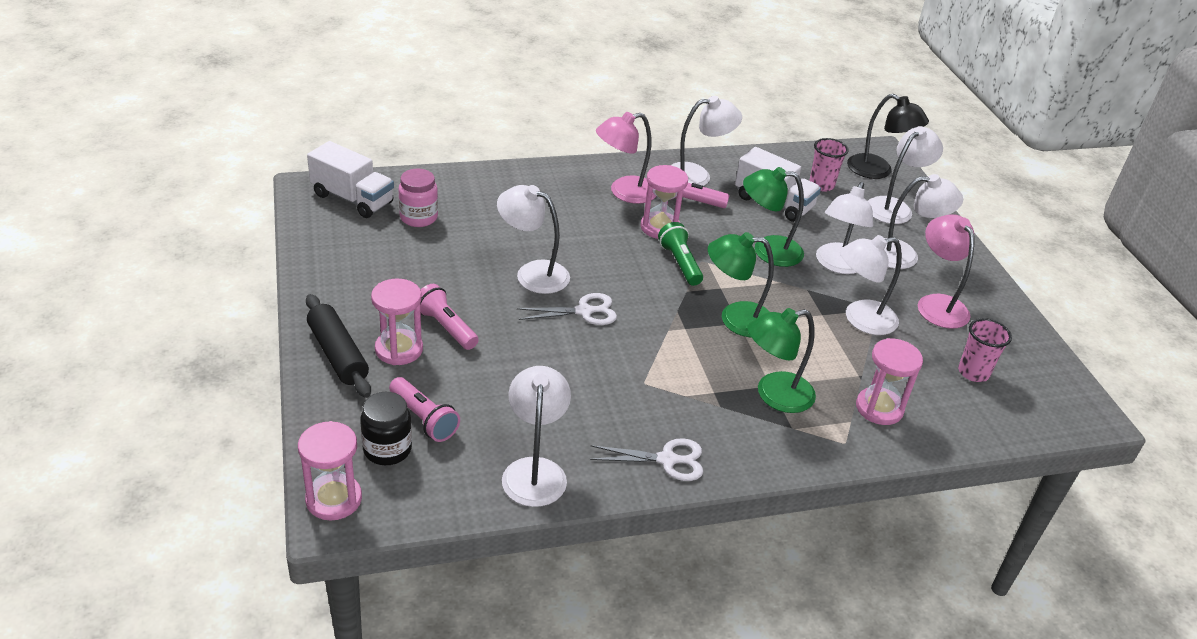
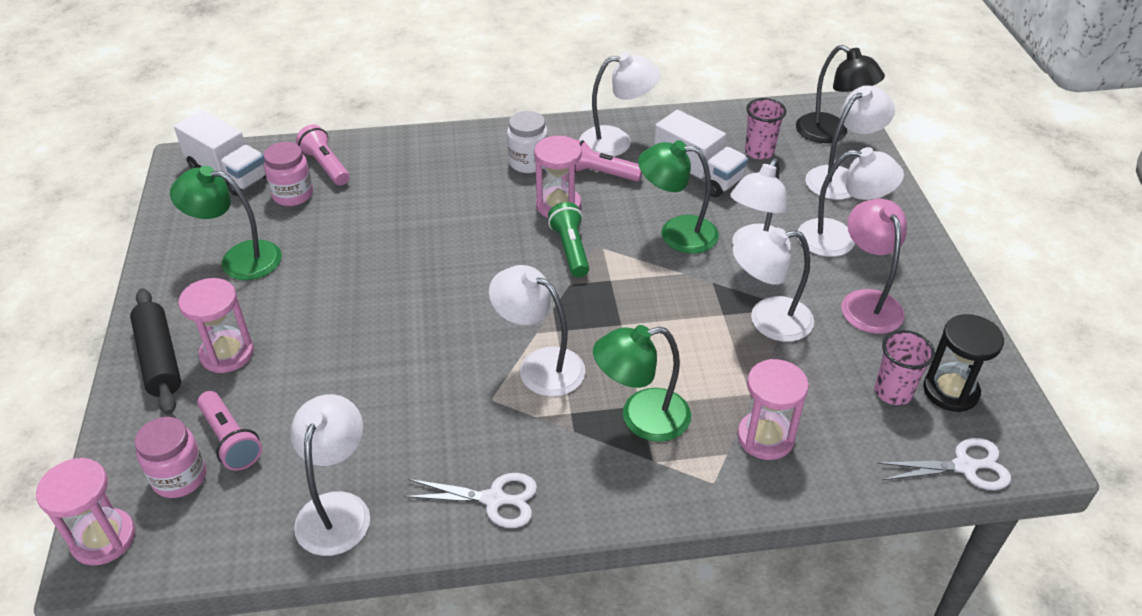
camera: 10 degrees right, 5 degrees up
(387, 449) = (180, 477): black jar -> pink jar
(446, 327) = (286, 327): pink flashlight -> pink flashlight (326, 166)
(532, 273) = (400, 261): white lamp -> white lamp (540, 365)
(584, 311) = (445, 309): white scissors -> white scissors (964, 466)
(624, 192) = (528, 162): pink lamp -> white jar
(735, 319) = (618, 319): green lamp -> green lamp (239, 259)
(1018, 371) = (950, 391): none -> black hourglass

